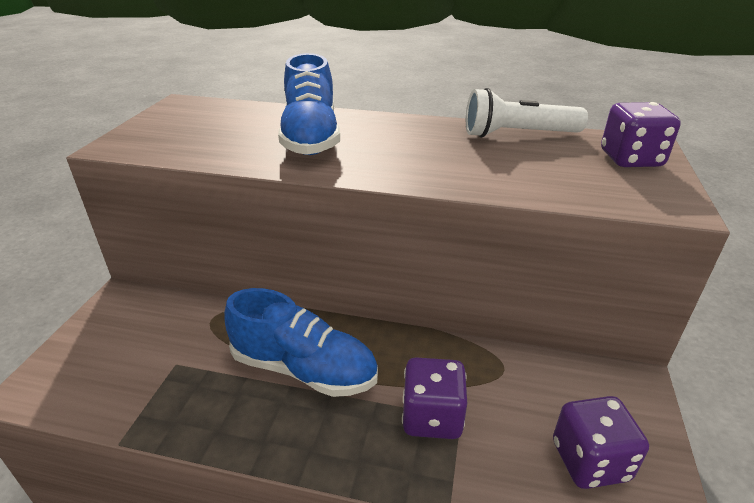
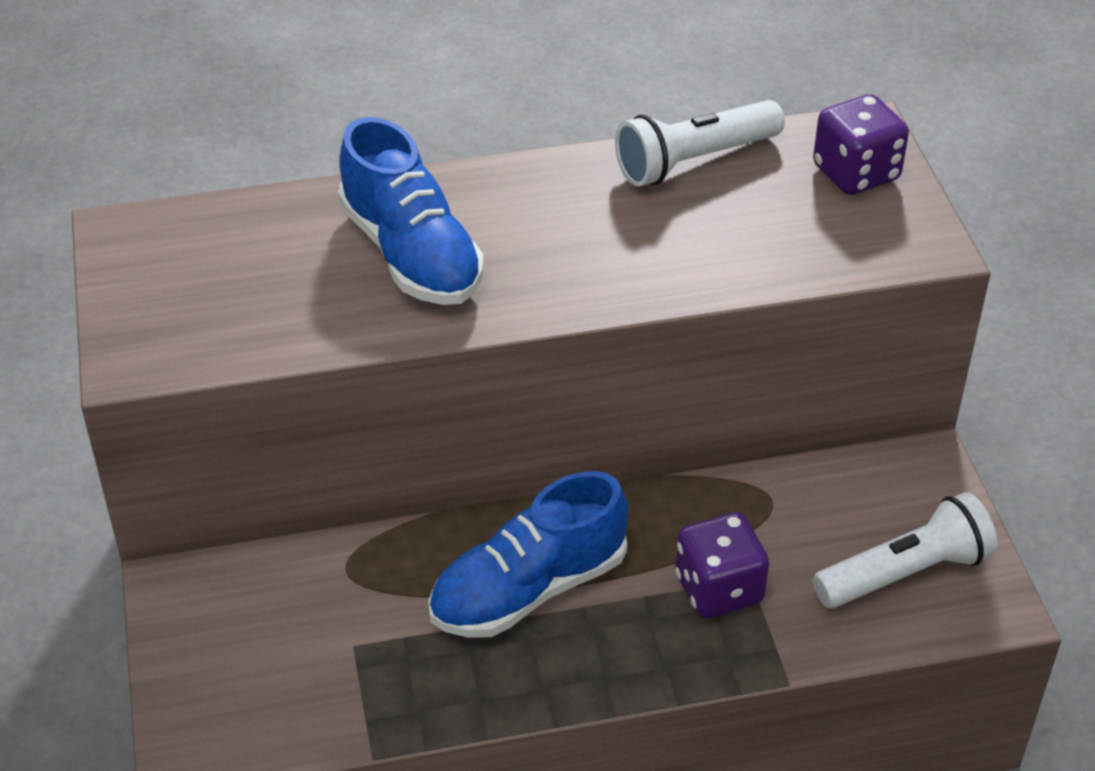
camera: 25 degrees left, 10 degrees up
(304, 369) = (528, 589): blue shoe -> blue shoe turned 150 degrees clockwise
(590, 461) = (905, 573): purple dice -> white flashlight

